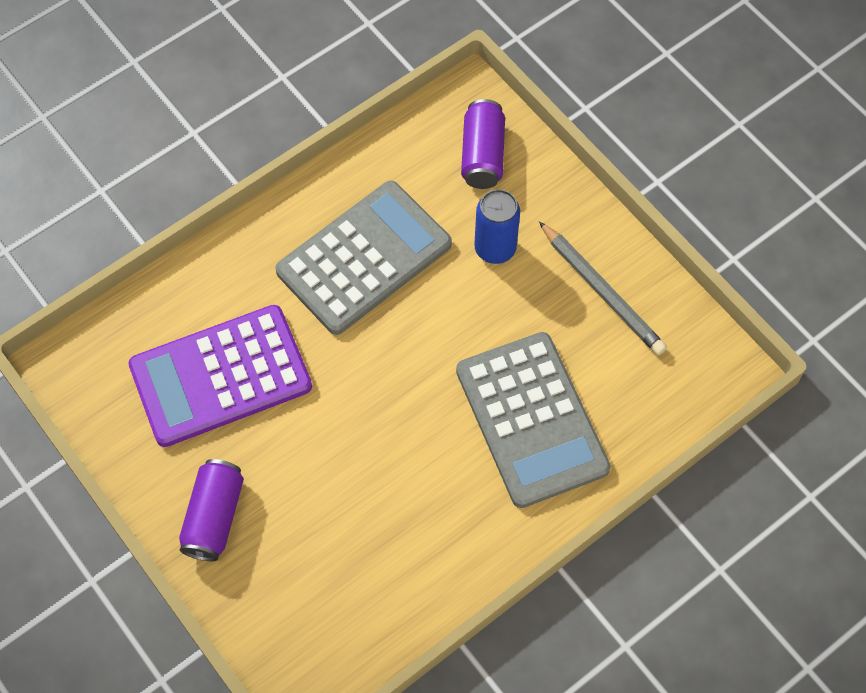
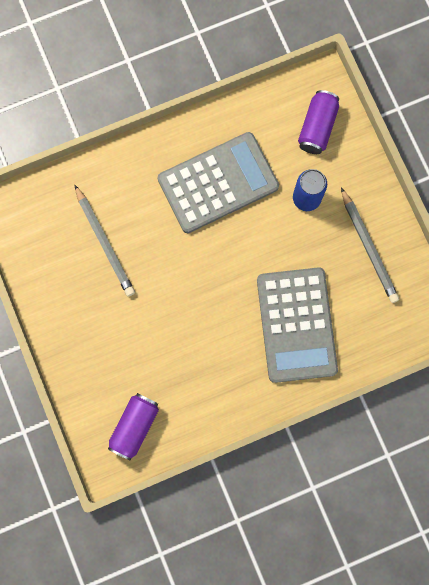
camera: 15 degrees right, 15 degrees up
(214, 517) = (78, 336): purple can -> purple can (134, 426)
(221, 376) = (105, 243): purple calculator -> grey pencil

